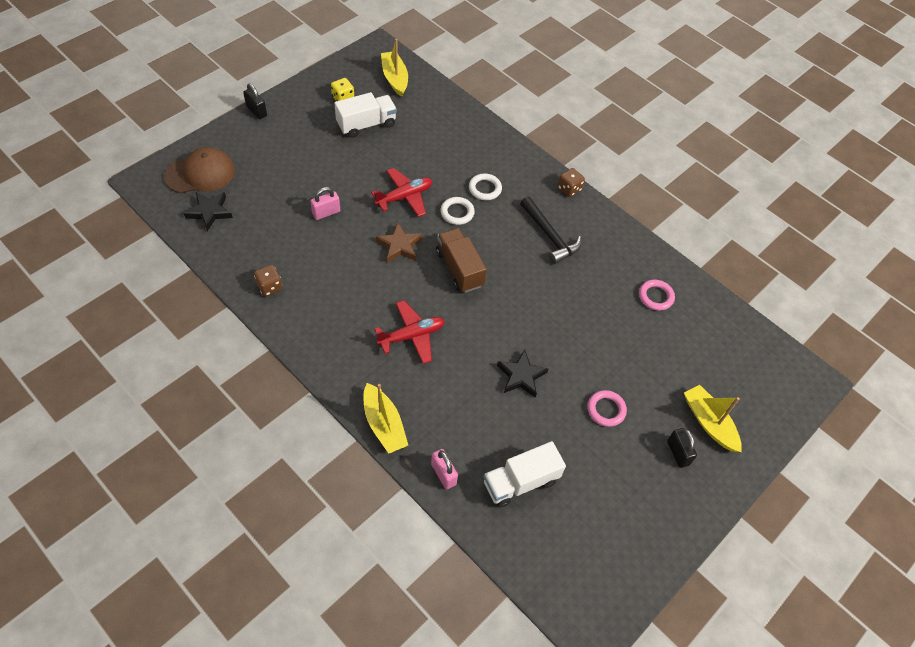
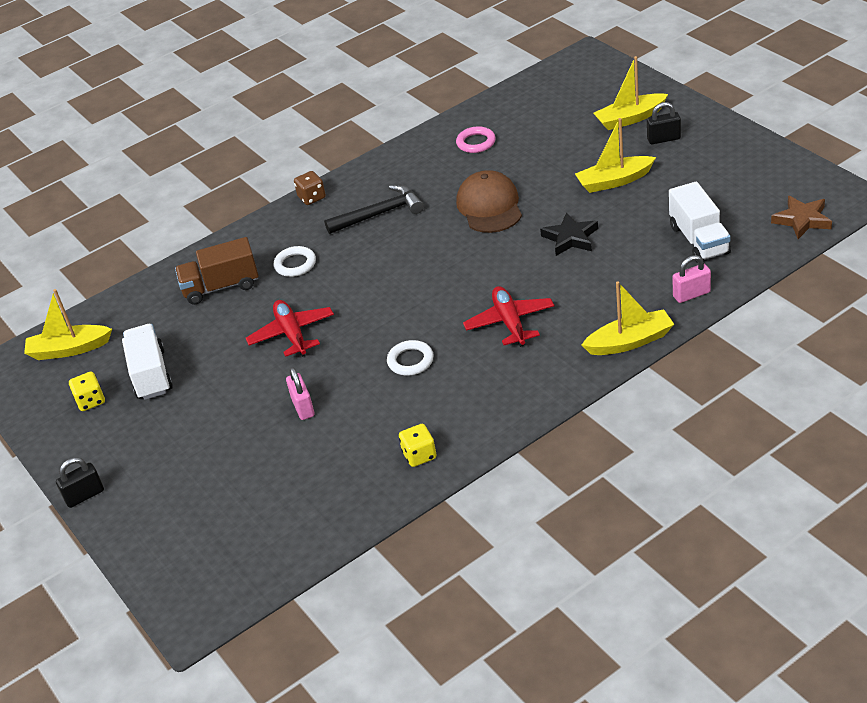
camera: 70 degrees left, 15 degrees down
(200, 173) = (196, 550): brown cap -> brown cap (489, 206)
(209, 212) = (275, 531): black star -> none
(269, 286) = (419, 455): brown dice -> yellow dice
(399, 246) = (372, 336): brown star -> brown star (802, 220)
(457, 212) = (328, 287): white ring -> white ring (410, 361)
(459, 269) = (416, 285): brown truck -> brown truck (221, 287)
(606, 410) = (614, 181): pink ring -> yellow boat

